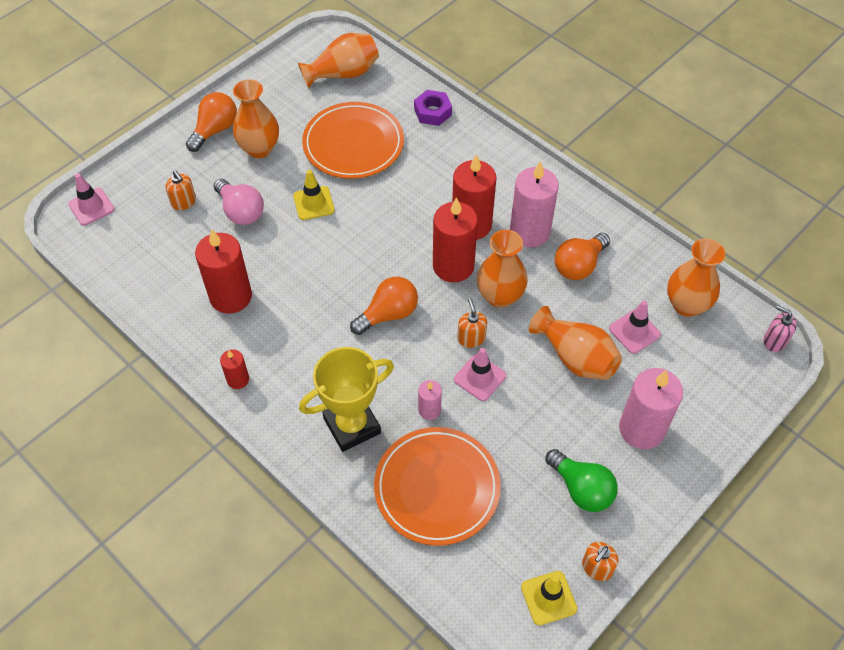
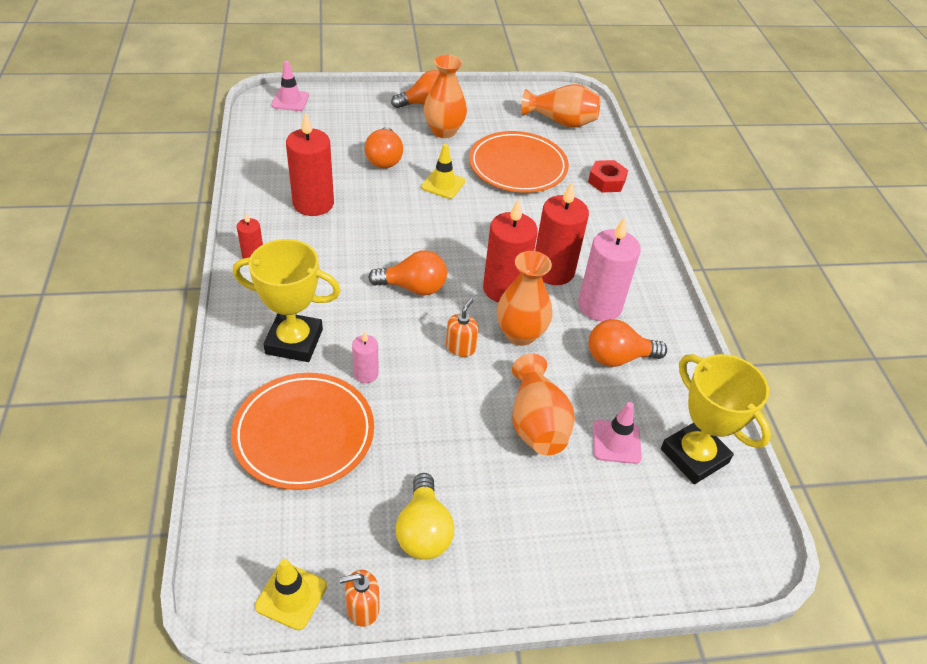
camera: 35 degrees right, 10 degrees down
(184, 202) = (352, 132): orange soap dispenser -> none
(241, 211) = (384, 159): pink light bulb -> orange light bulb
(432, 112) = (606, 181): purple nut -> red nut
(479, 377) = (434, 380): pink traffic cone -> none
(581, 489) = (423, 531): green light bulb -> yellow light bulb
(641, 429) = (536, 525): pink candle -> none
(686, 305) = (694, 456): orange vase -> yellow trophy
(774, 341) = (761, 551): pink soap dispenser -> none

